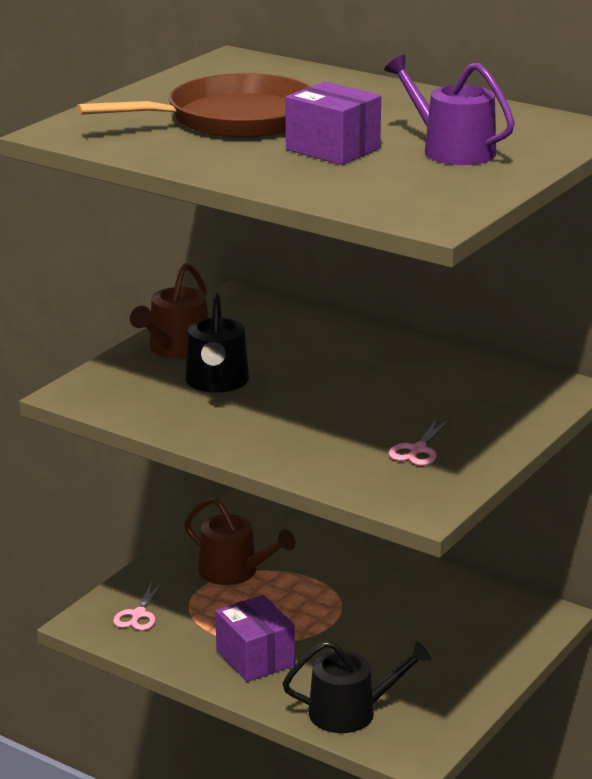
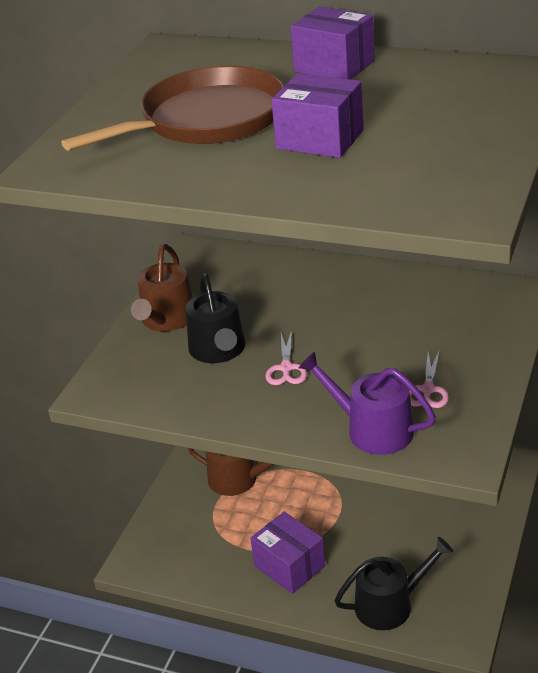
camera: 10 degrees left, 10 degrees up
(138, 615) = (175, 543): pink scissors -> pink scissors (286, 368)
(390, 97) = (334, 66): none -> purple box
(451, 150) = (430, 120): purple watering can -> purple watering can (372, 429)

